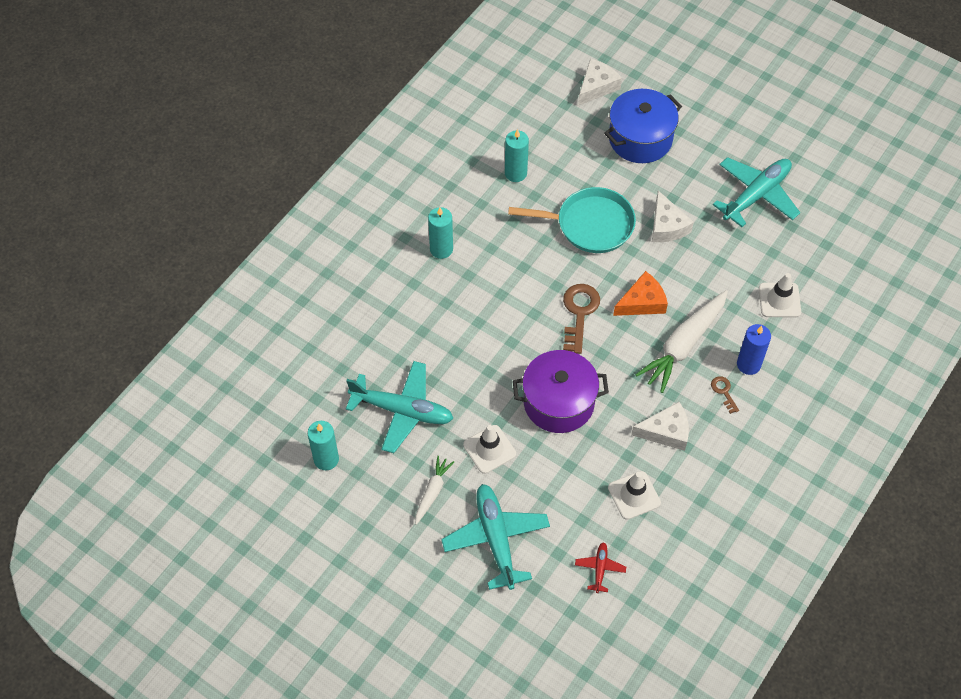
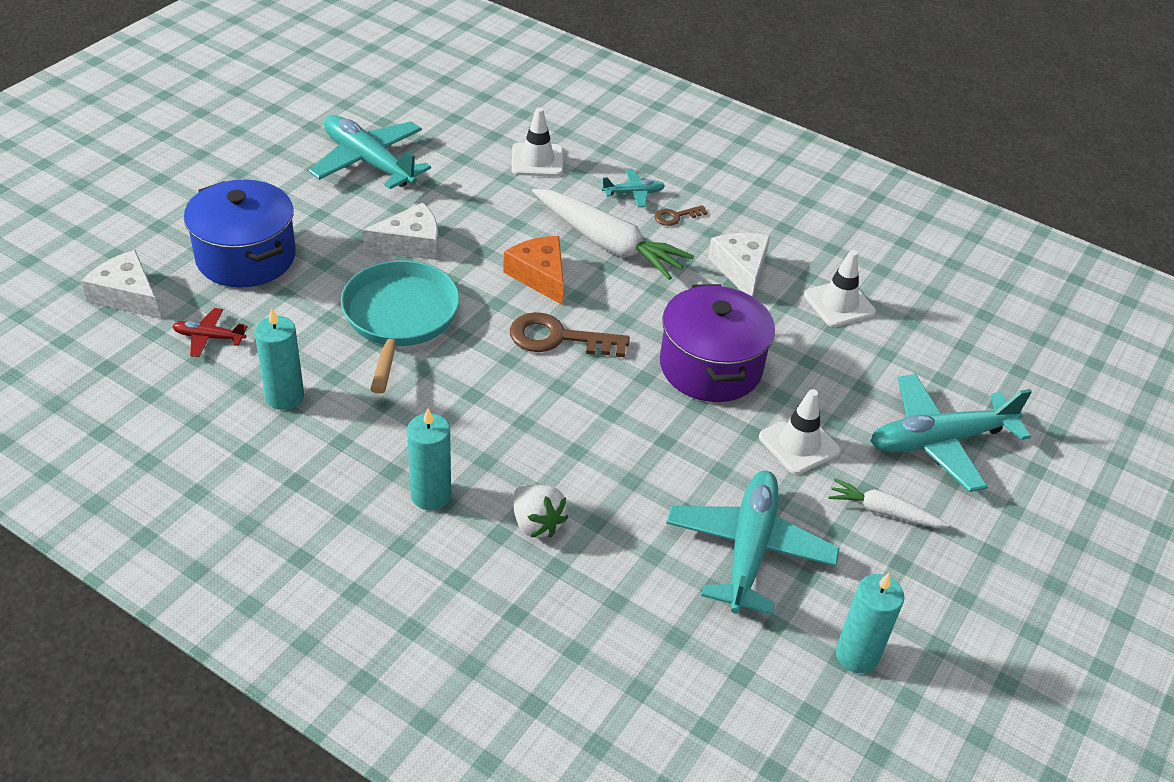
camera: 95 degrees left, 15 degrees down
(421, 301) = (536, 523): none -> white strawberry
(600, 568) = (951, 341): red plane -> red plane (209, 337)
(748, 364) = (633, 193): blue candle -> turquoise plane

